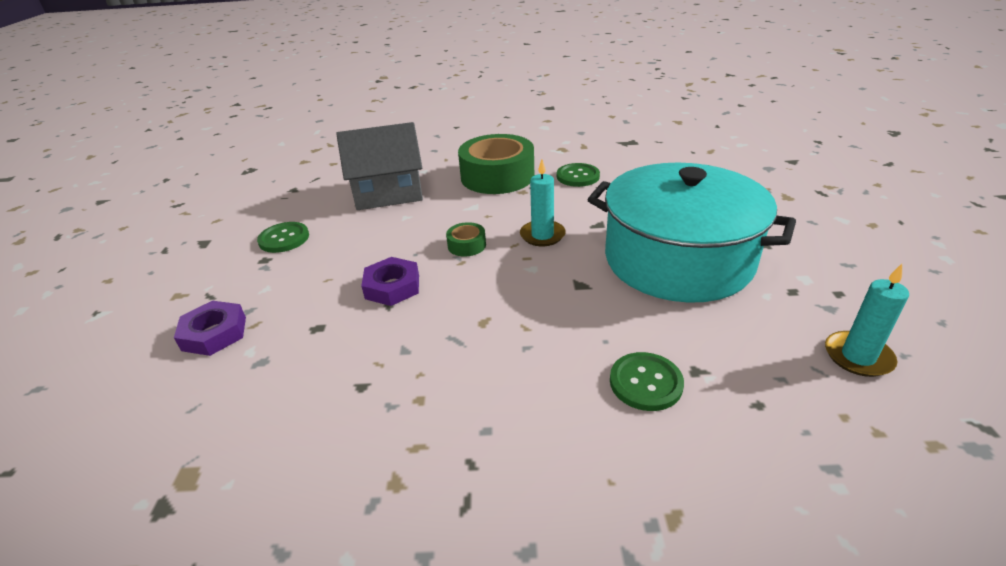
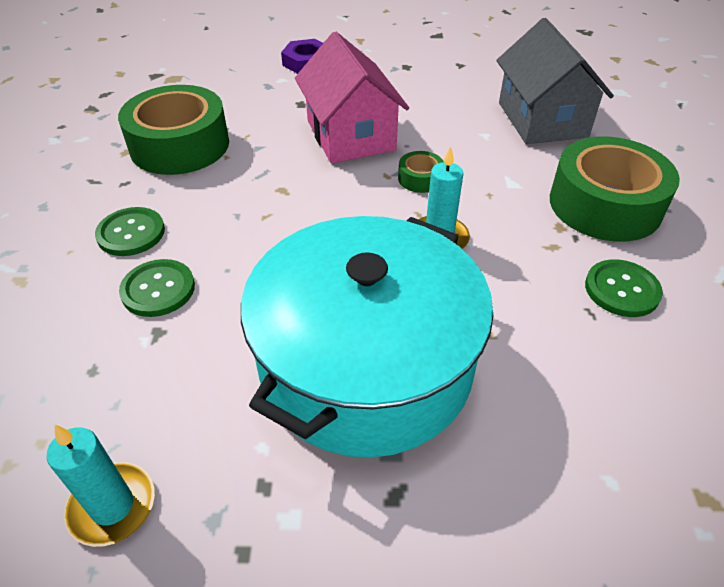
camera: 90 degrees right, 10 degrees up
(284, 239) = (441, 70): green button -> green button (131, 233)
(389, 423) = (180, 145): none -> green tape
(392, 286) = (350, 135): purple nut -> pink house

